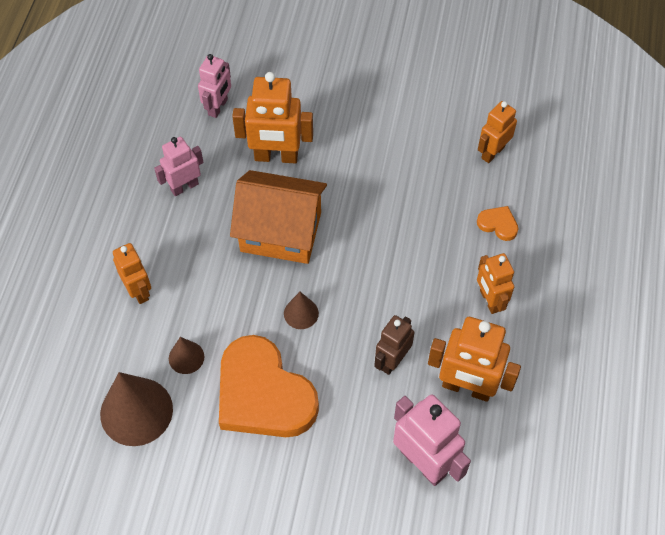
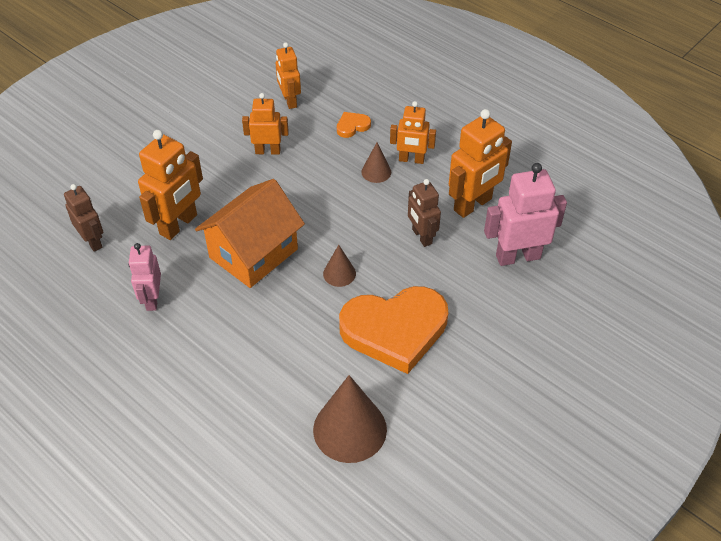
camera: 60 degrees left, 10 degrees down
(138, 291) = (230, 377): orange robot -> orange robot (268, 151)
(186, 357) = (323, 369): brown cone -> brown cone (376, 172)
(218, 107) = (92, 241): pink robot -> brown robot

